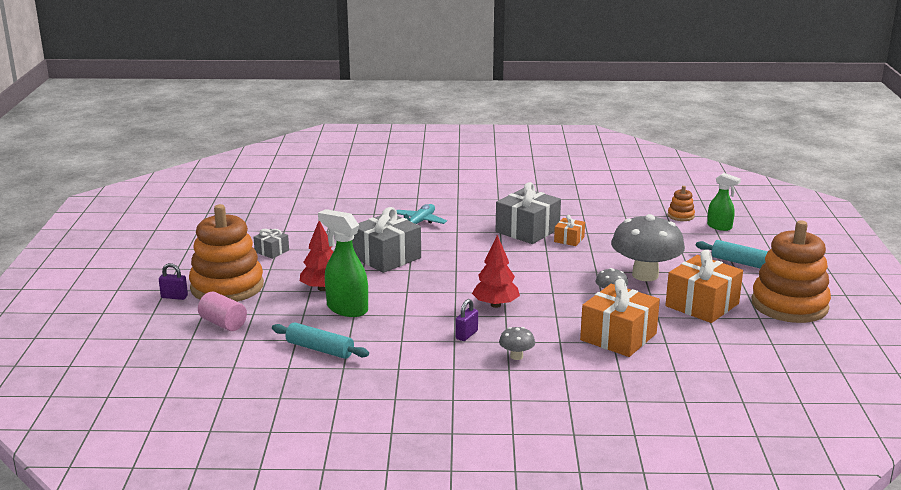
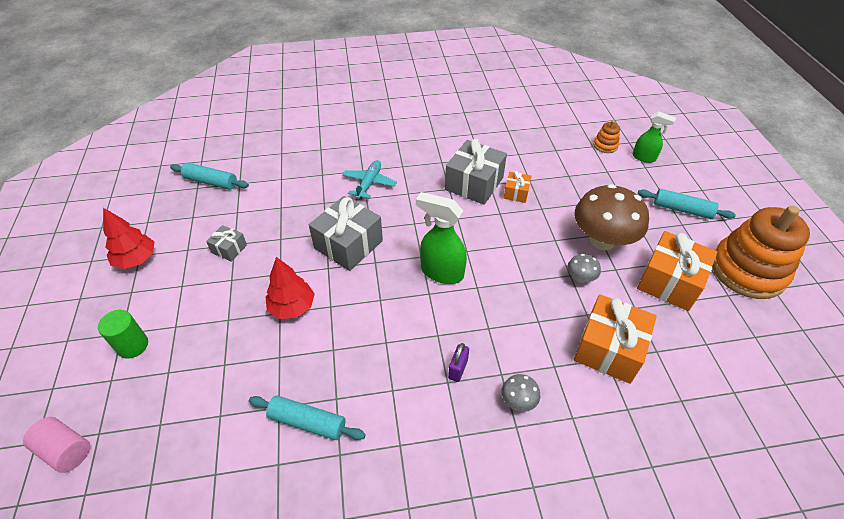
camera: 10 degrees left, 25 degrees up
(174, 297) = (133, 345): purple padlock -> green cylinder
(223, 324) = (193, 389): pink cylinder -> pink cylinder (66, 450)
(227, 287) = (189, 318): orange stacking toy -> none
(263, 210) = (211, 182): none -> turquoise rolling pin
(346, 309) = (323, 340): green spray bottle -> green spray bottle (441, 272)
(495, 305) = (474, 310): red tree -> red tree (136, 259)
(645, 275) = (602, 240): grey mushroom -> brown mushroom

